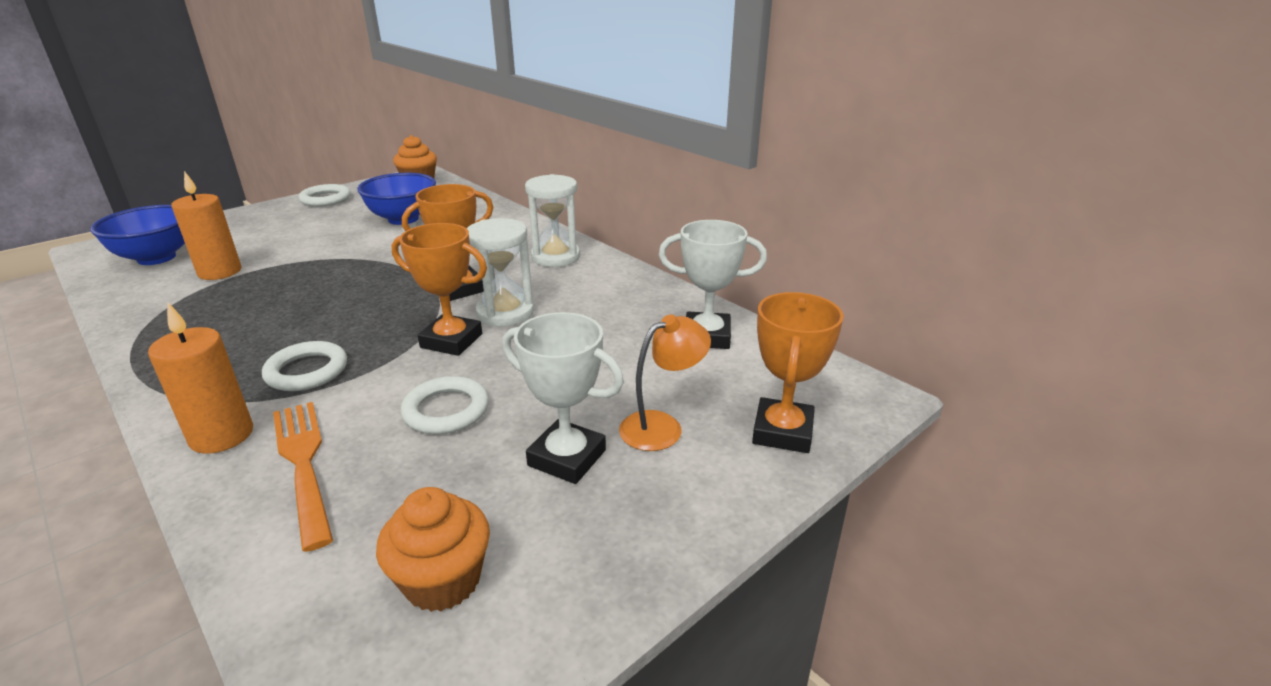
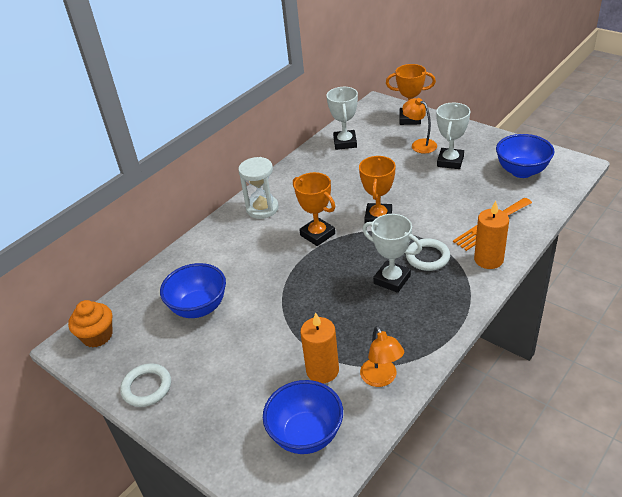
camera: 95 degrees left, 10 degrees up
(152, 303) = (381, 378): none -> orange lamp
(299, 332) = (392, 279): none -> white trophy
(443, 580) = (521, 171): orange cupcake -> blue bowl
(446, 410) = (436, 200): white ring -> none
(505, 313) = (342, 208): white hourglass -> none

